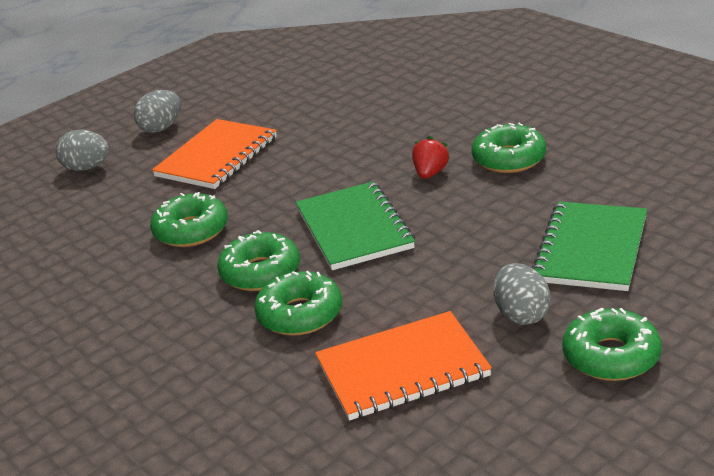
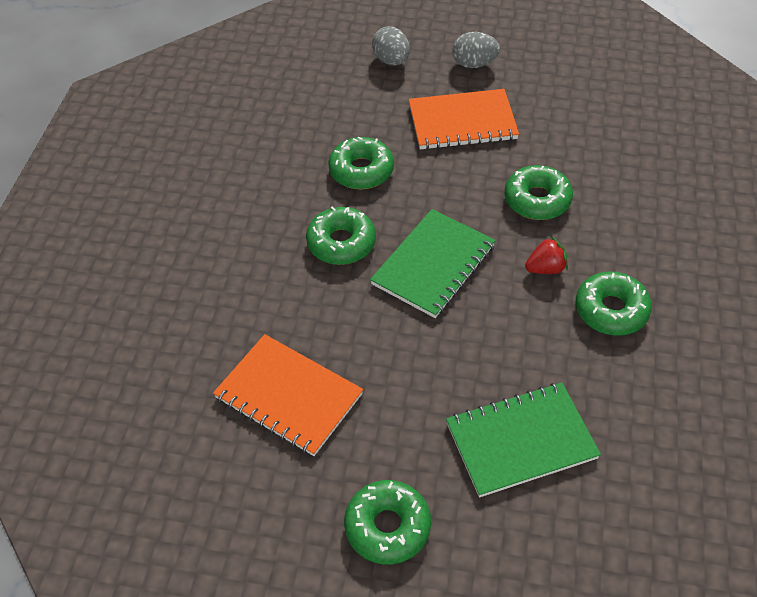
camera: 50 degrees right, 20 degrees up
(300, 314) = (309, 297): green donut -> green donut (537, 200)
(521, 315) = (400, 437): grey egg -> none

